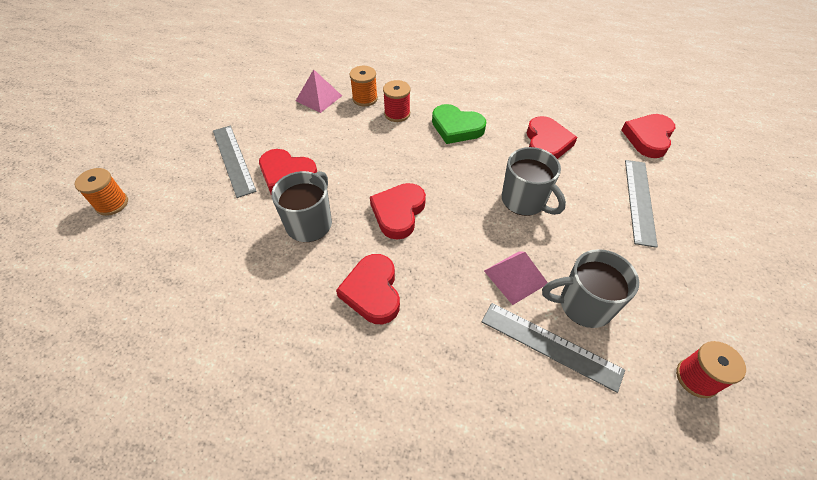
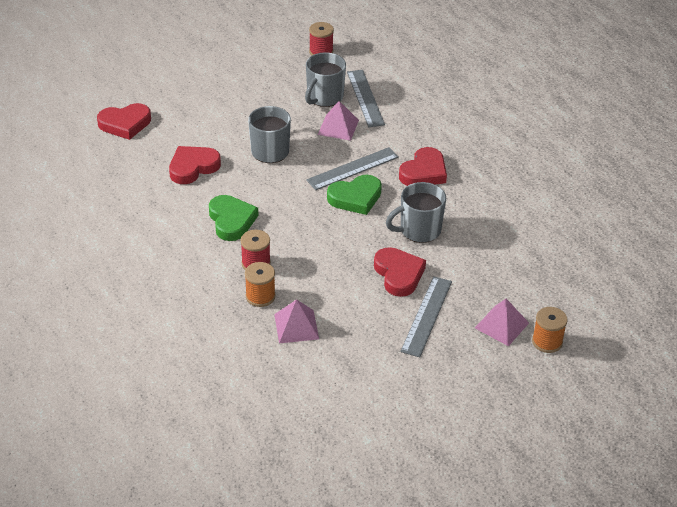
camera: 135 degrees left, 10 degrees down
(163, 192) = (502, 325): none -> pink pyramid
(398, 212) = (355, 198): red heart -> green heart
(583, 305) = (324, 97): grey mug -> grey mug turned 75 degrees clockwise
(640, 201) = (206, 106): grey ruler -> grey ruler (352, 168)

